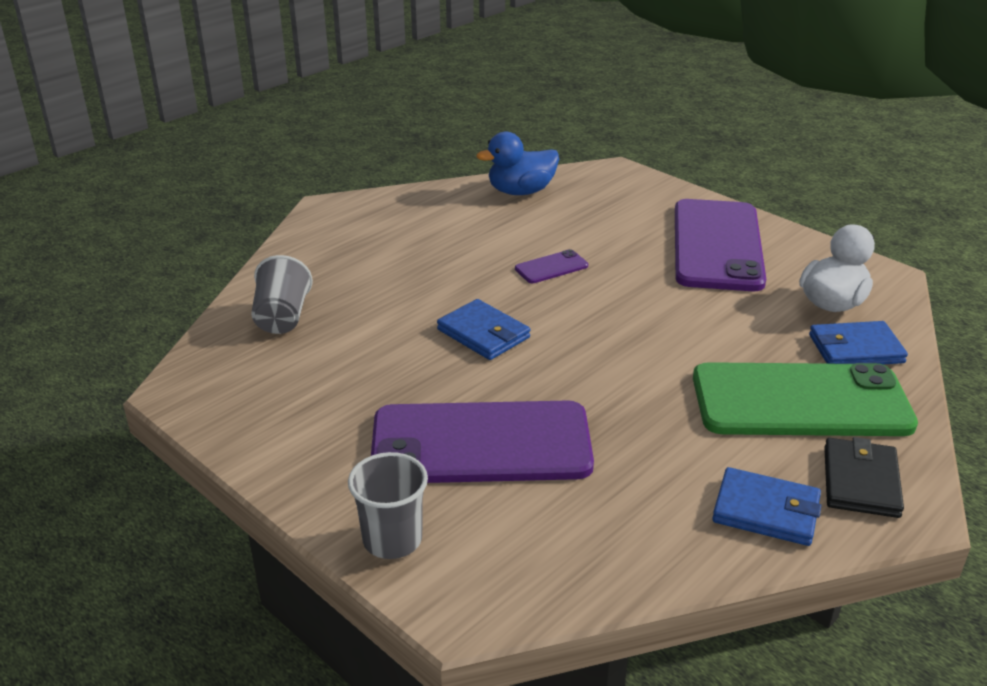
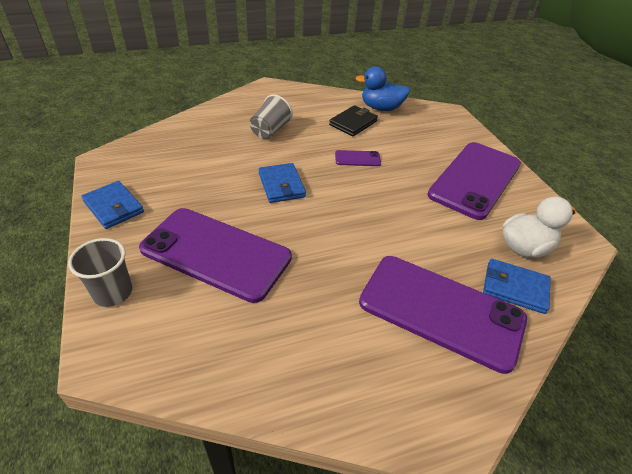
camera: 25 degrees right, 10 degrees up
(282, 317) = (189, 138): grey cup -> grey cup (270, 131)
(766, 511) = (346, 383): blue wallet -> blue wallet (114, 207)
(800, 401) = (441, 310): green phone -> purple phone
(860, 481) = (434, 393): black wallet -> black wallet (353, 123)

